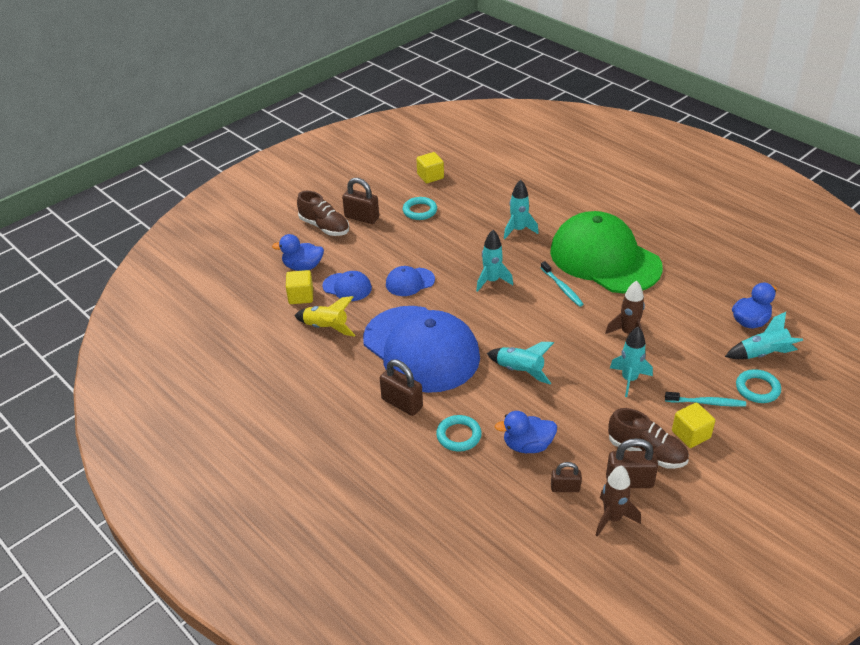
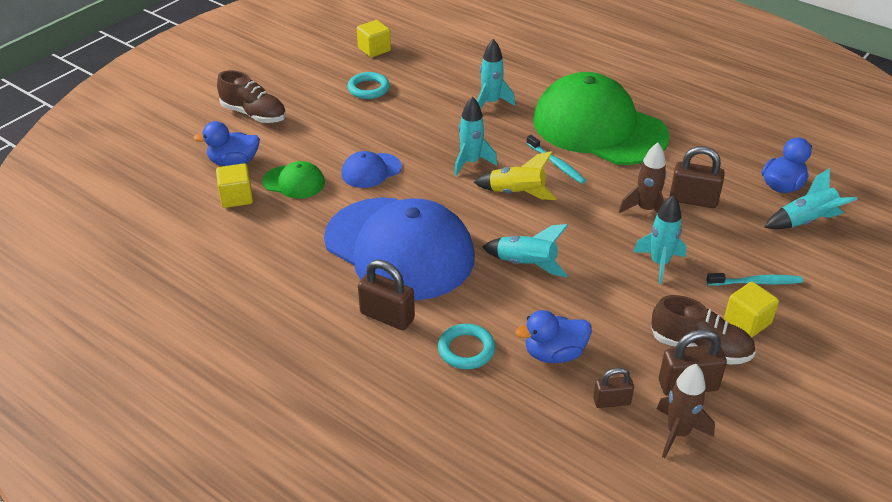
camera: 10 degrees left, 0 degrees up
(326, 328) = (275, 232): yellow rocket -> yellow rocket (517, 193)
(347, 287) = (294, 182): blue cap -> green cap
(362, 217) = (298, 101): brown padlock -> brown padlock (693, 200)
(757, 389) = (810, 261): turquoise ring -> none

